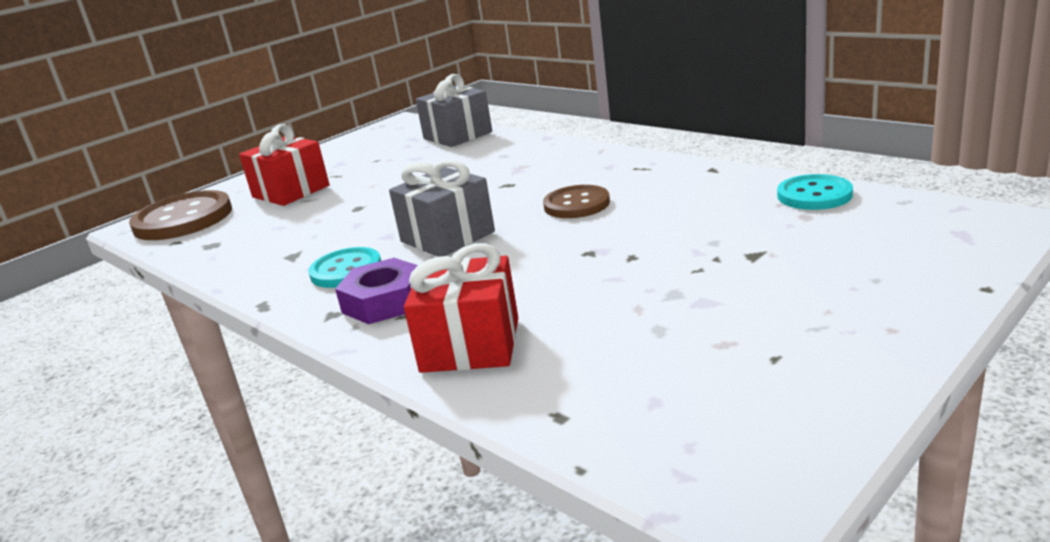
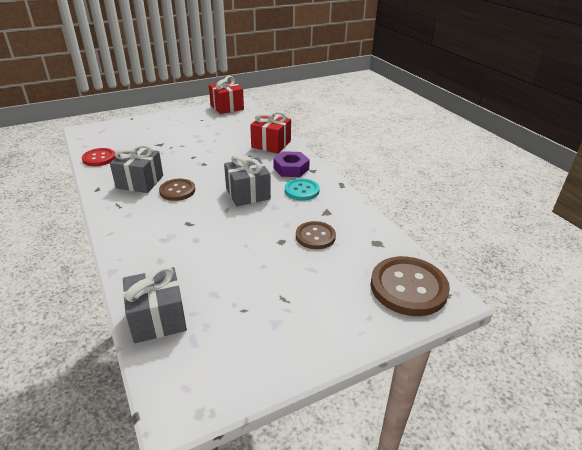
camera: 165 degrees left, 10 degrees up
(291, 191) = (323, 288): red gift -> red gift (227, 107)
(307, 224) = (315, 236): none -> brown button
(661, 194) = (140, 182): none -> grey gift
(814, 195) = (99, 158): turquoise button -> red button

